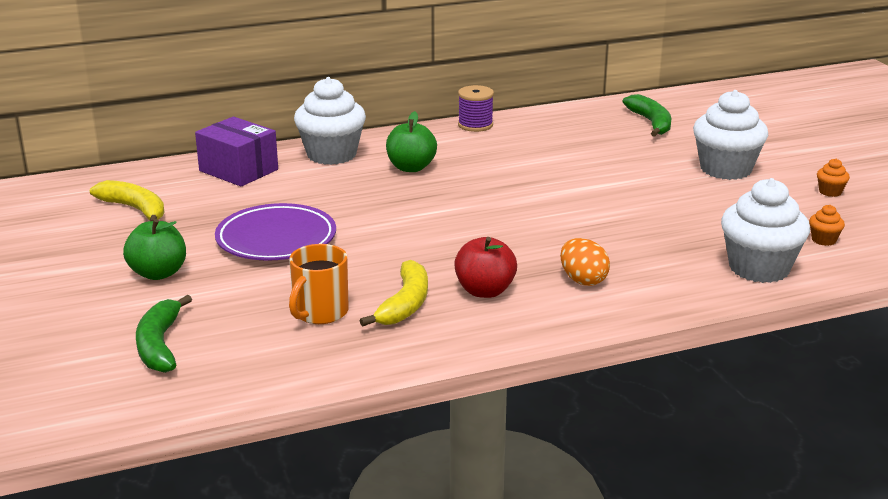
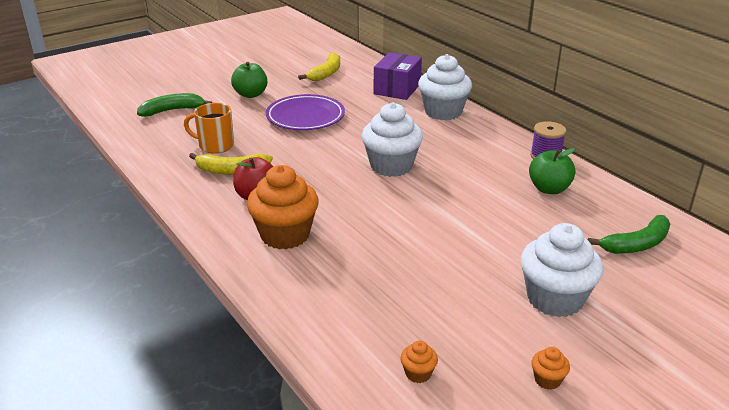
camera: 75 degrees right, 5 degrees up
(411, 167) = (441, 142): green apple -> green apple (549, 189)
(583, 280) = (285, 235): orange egg -> orange cupcake
(759, 268) = (337, 328): white cupcake -> white cupcake (391, 166)

